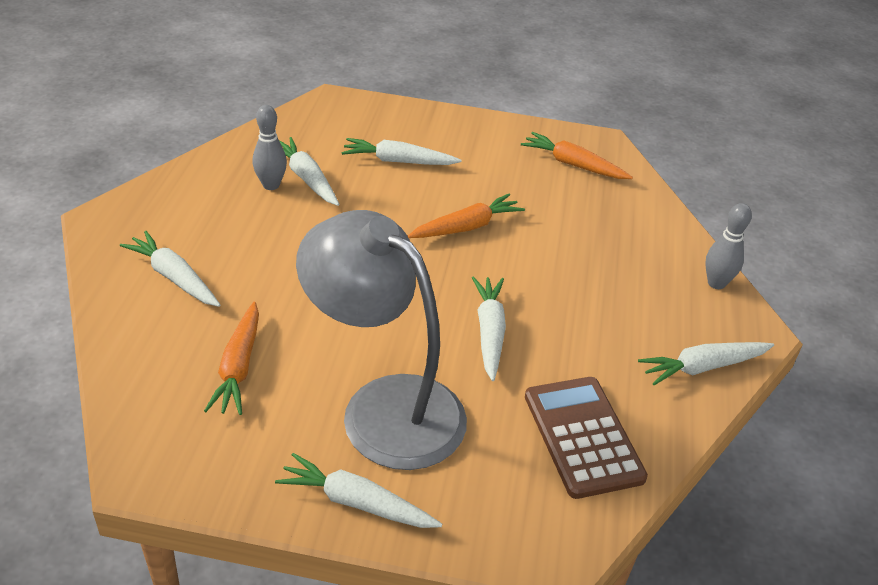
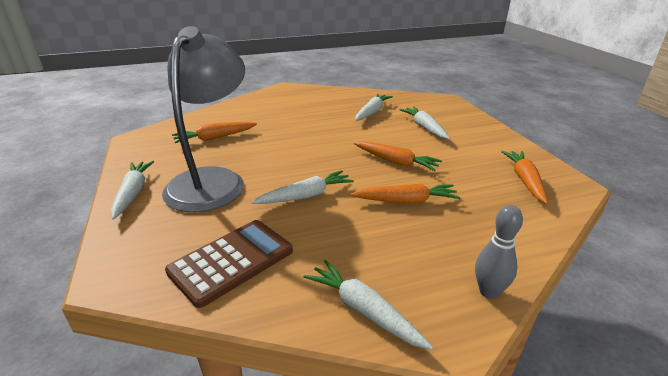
camera: 65 degrees right, 10 degrees down
(174, 277) = (263, 109): white carrot -> none
(271, 185) = (355, 107): grey bowling pin -> none
(555, 261) = (406, 201): none -> orange carrot

